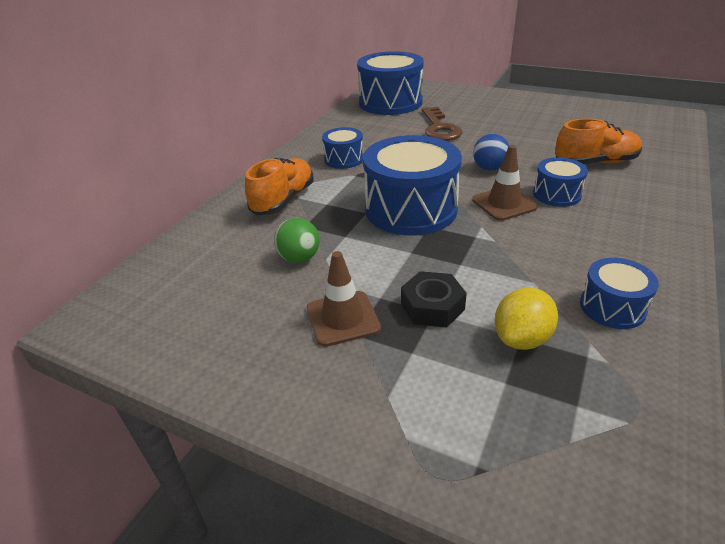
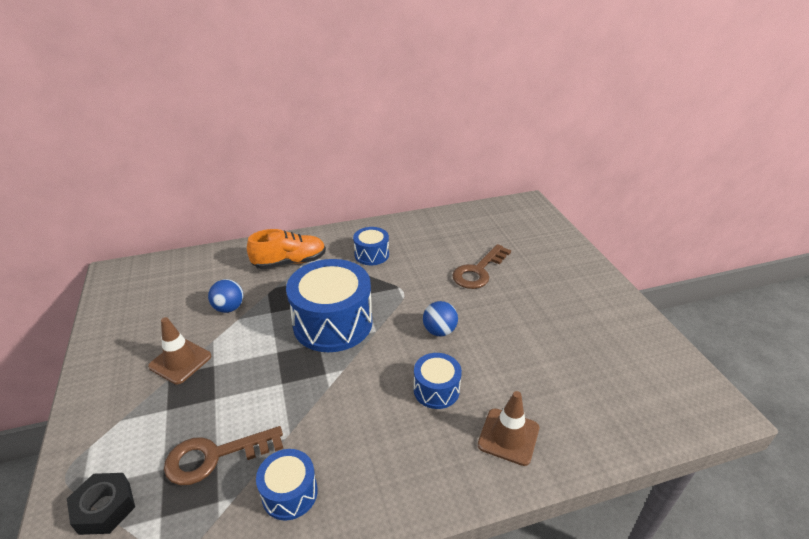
camera: 45 degrees right, 0 degrees up
(299, 258) = (229, 308): green ball -> blue ball
(390, 102) = (492, 224): blue drum -> none
(432, 306) = (221, 394): black nut -> black nut (105, 508)
(504, 204) = (389, 366): brown traffic cone -> brown traffic cone (508, 436)
(522, 338) = (215, 456): yellow lemon -> brown key
(595, 163) = (525, 390): orange shoe -> none

